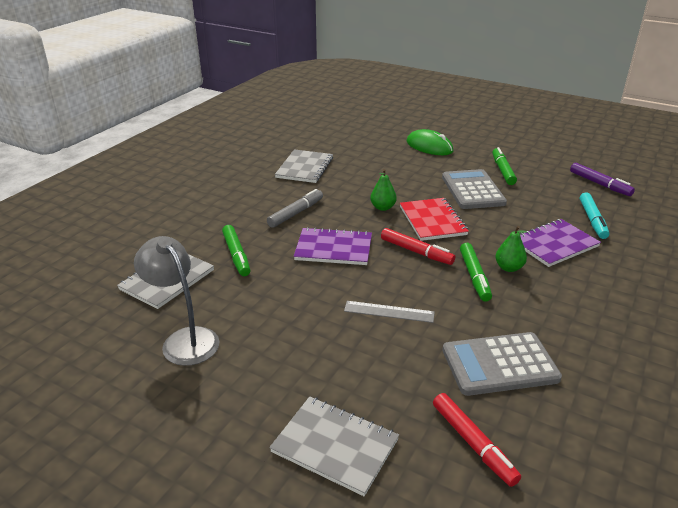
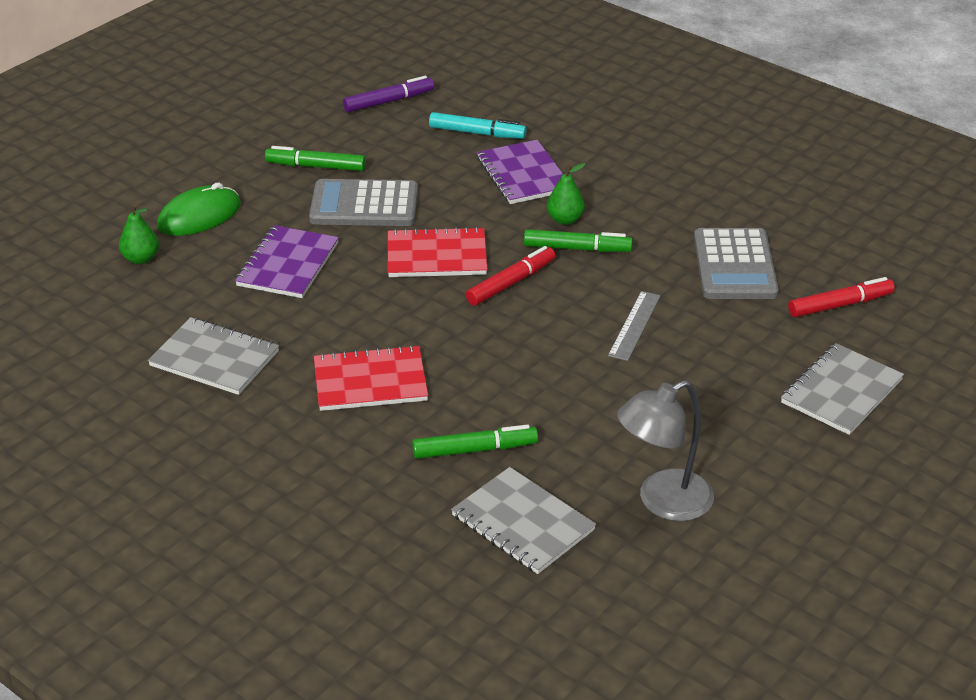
camera: 80 degrees left, 5 degrees up
(296, 213) = (370, 381): grey marker -> red notebook
(333, 248) = (482, 353): purple notebook -> purple notebook (288, 264)
(382, 207) = (384, 294): green pear -> green pear (141, 258)

